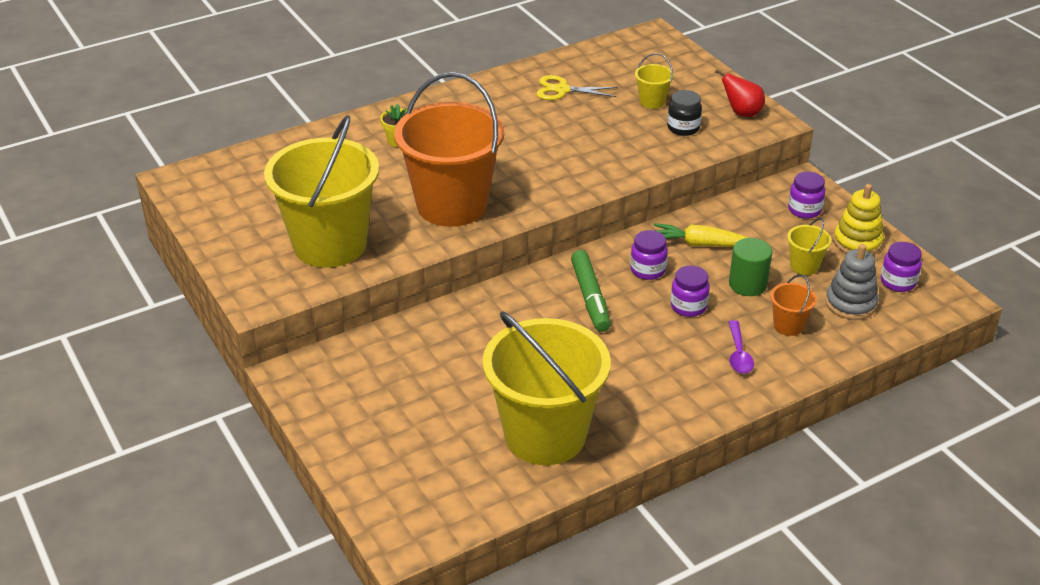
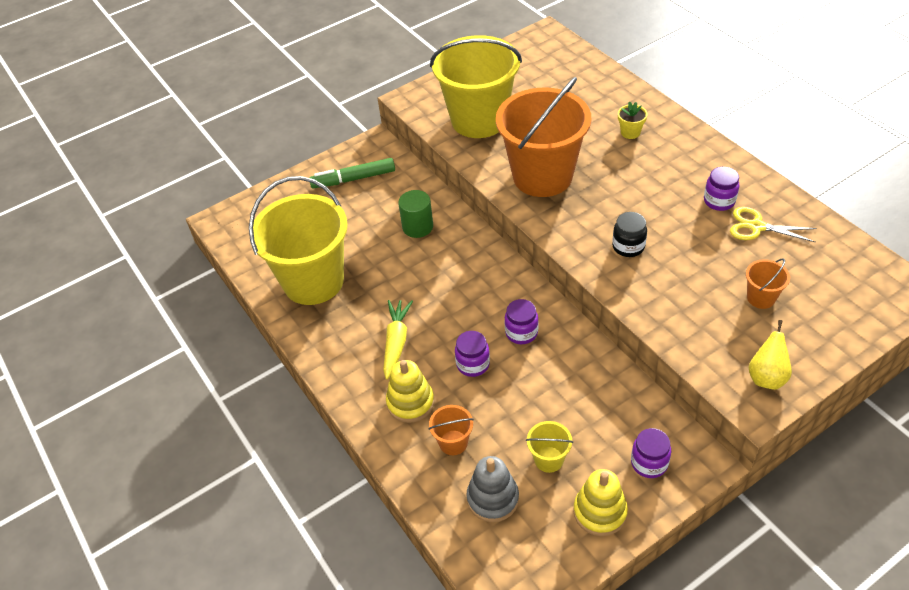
camera: 90 degrees right, 10 degrees up
(562, 90) = (756, 226): yellow scissors -> yellow scissors turned 75 degrees counterclockwise
(590, 298) = (477, 295): green marker -> green marker (353, 179)
(652, 101) = (761, 298): yellow bucket -> orange bucket
(683, 128) = (716, 325): black jar -> black jar (628, 246)
(700, 244) = (568, 371): yellow carrot -> yellow carrot (396, 342)
(738, 354) = (410, 402): purple spoon -> yellow stacking toy
(742, 113) = (766, 377): red pear -> yellow pear
(747, 284) = (511, 410): green cylinder -> green cylinder (417, 227)
(898, 282) = (535, 547): purple jar -> purple jar (719, 201)

